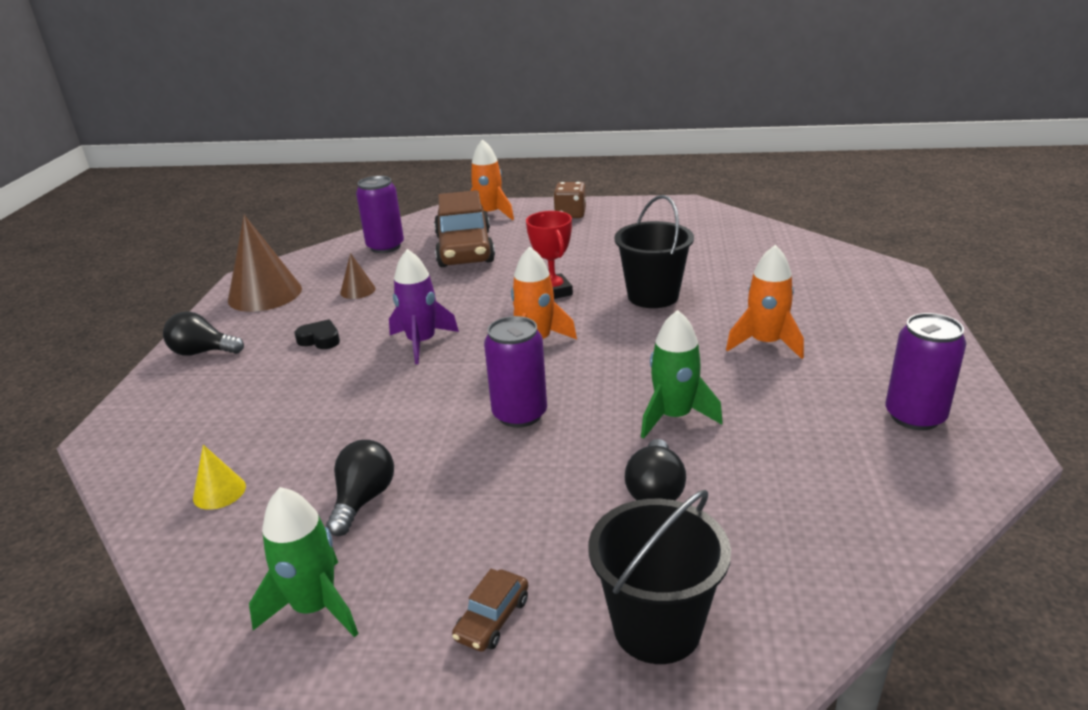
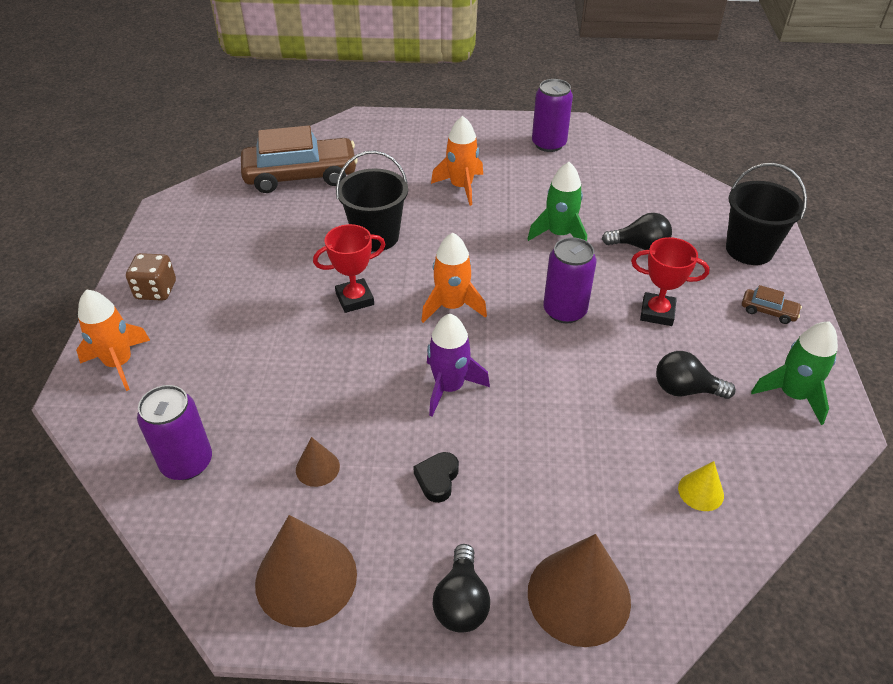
camera: 95 degrees left, 15 degrees up
(166, 406) = (579, 596): none -> brown cone
(464, 249) = (224, 377): brown car -> brown car (301, 175)
(506, 491) = (657, 313): none -> red trophy

